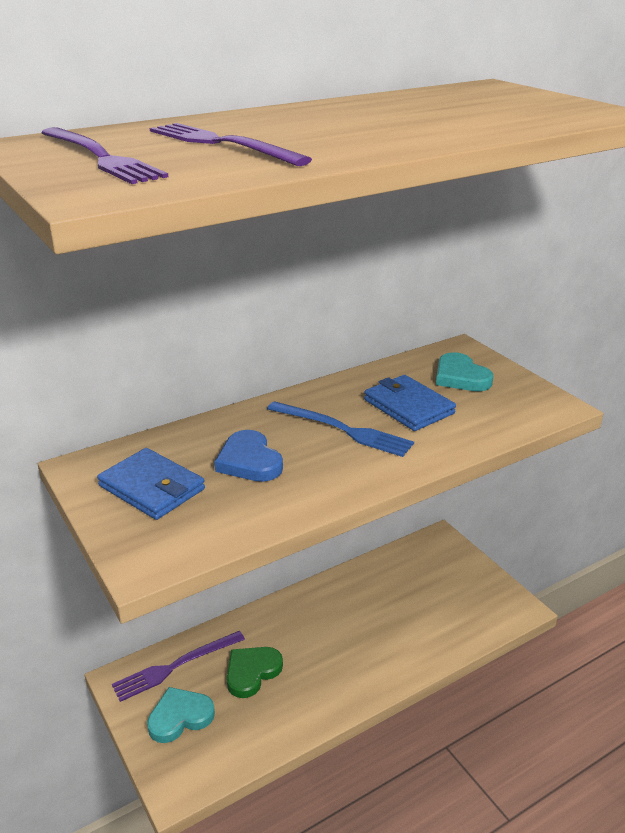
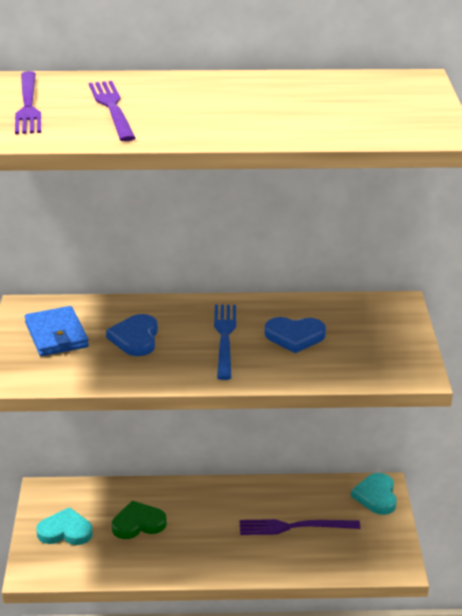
camera: 30 degrees right, 0 degrees up
(175, 666) = (87, 497): purple fork -> purple fork (294, 527)
(343, 430) = (224, 338): blue fork -> blue fork turned 150 degrees counterclockwise
(408, 406) = (295, 337): blue wallet -> blue heart
(460, 377) = (367, 327): turquoise heart -> turquoise heart (376, 496)

